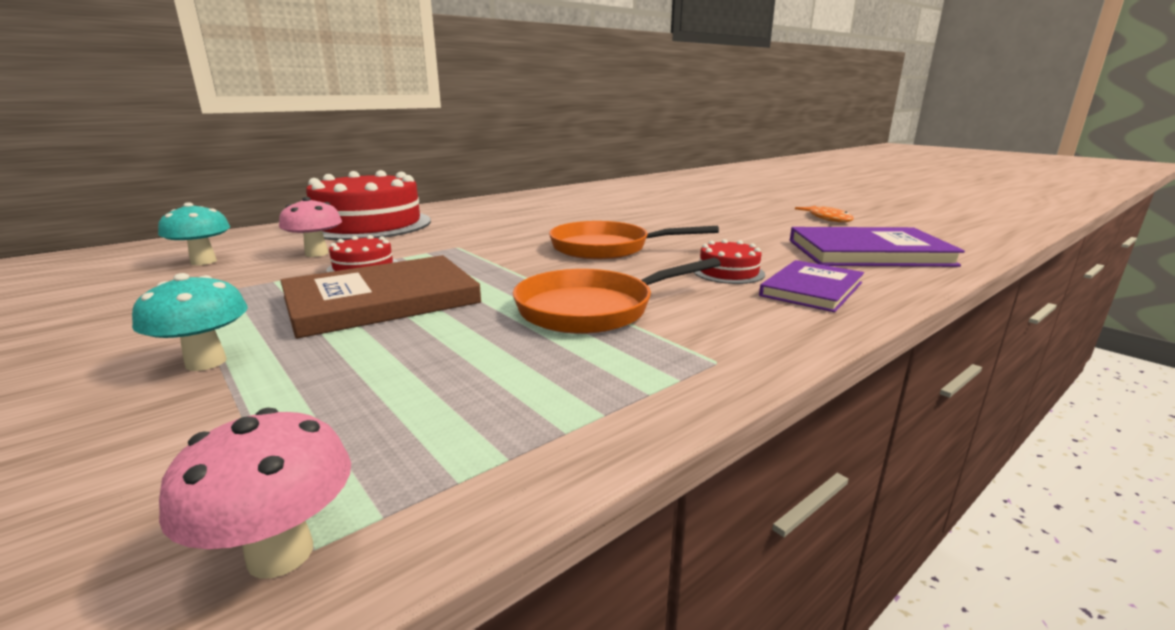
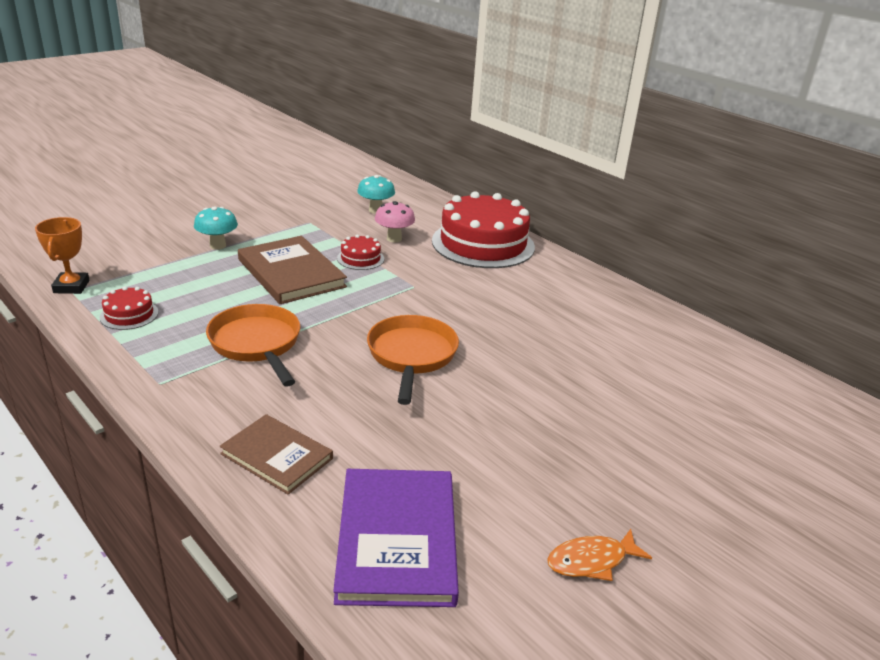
camera: 85 degrees right, 10 degrees up
(280, 554) = (71, 287): pink mushroom -> orange trophy
(728, 272) = (331, 416): red cake -> red cake (129, 315)
(812, 289) = (276, 456): purple book -> brown book

